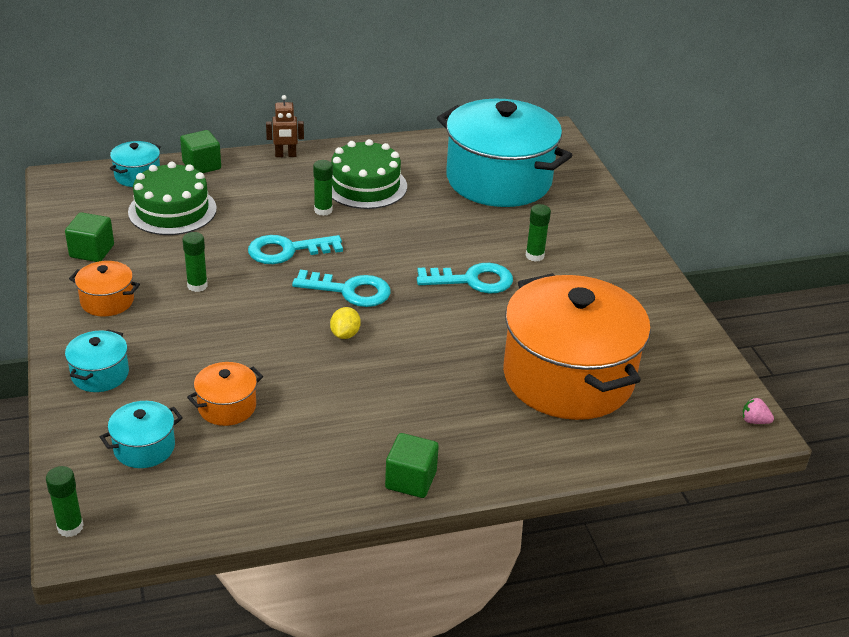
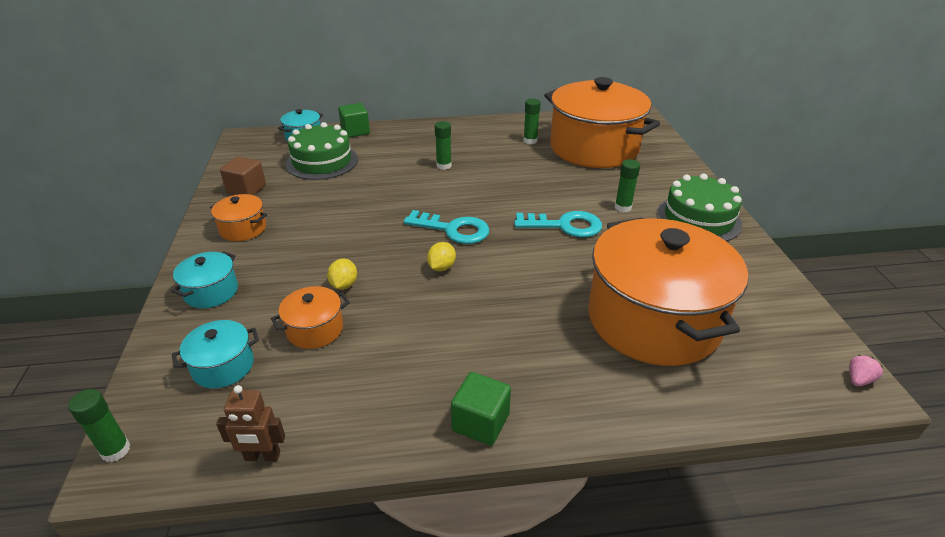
camera: 10 degrees right, 0 degrees up
(92, 251) = (246, 189): green cube -> brown cube
(197, 286) = (323, 220): green glue stick -> green glue stick (530, 141)
(243, 359) = (344, 285): none -> yellow lemon
(285, 155) = (423, 126): brown robot -> brown robot (262, 456)
(287, 250) = (406, 195): turquoise key -> none
(365, 186) = (482, 149): green cake -> green cake (698, 219)
(498, 180) = (594, 148): turquoise pot -> orange pot
(754, 421) = (858, 380): pink strawberry -> pink strawberry turned 105 degrees clockwise

